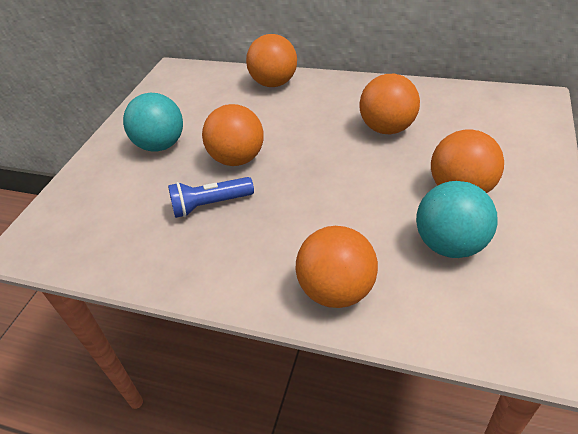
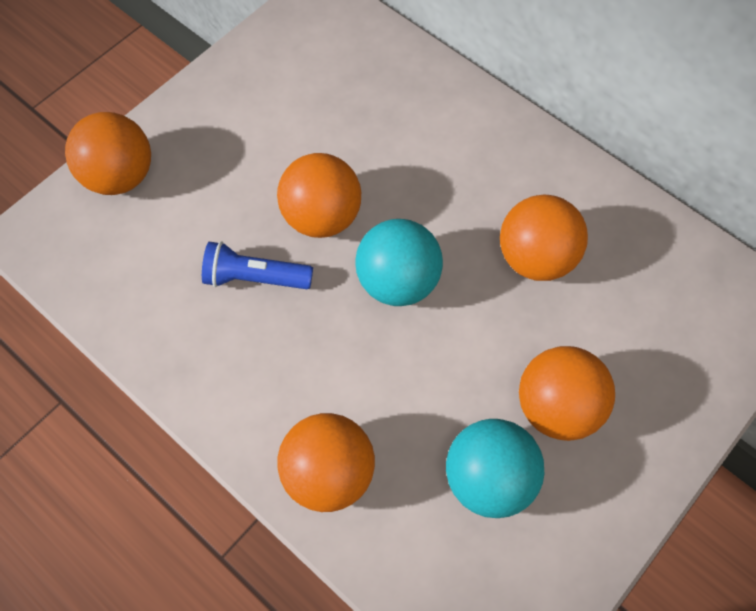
camera: 20 degrees right, 20 degrees up
(161, 145) = (242, 144): turquoise ball -> turquoise ball (398, 282)
(274, 83) = (439, 94): orange ball -> orange ball (120, 176)

